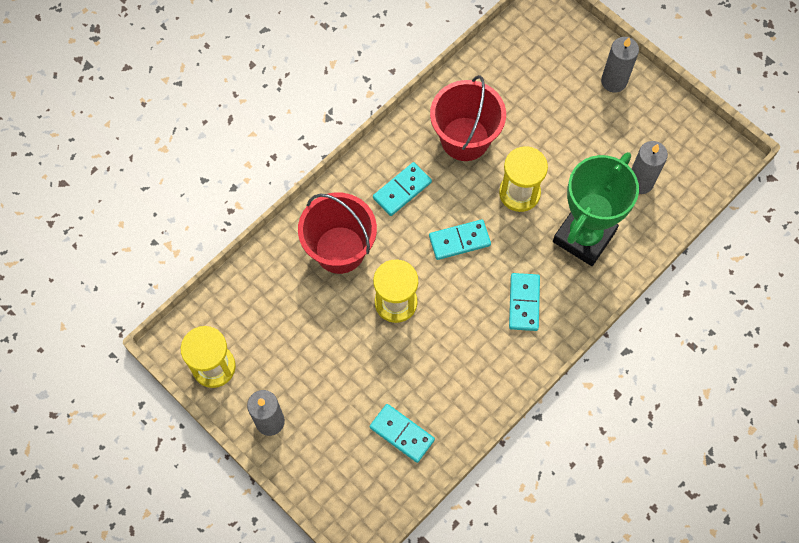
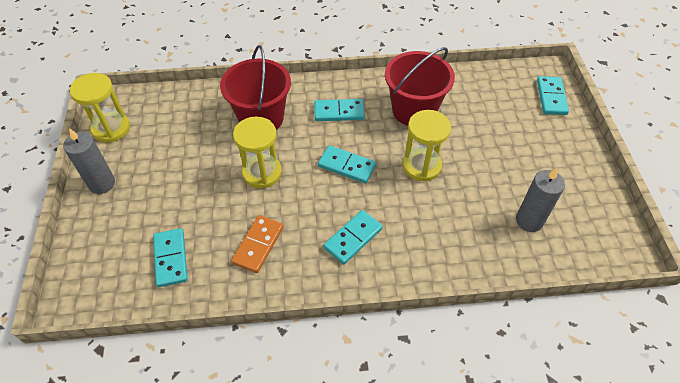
camera: 40 degrees right, 15 degrees down
(458, 367) = (258, 245): none -> orange domino
(568, 36) = (551, 97): none -> turquoise domino
(584, 236) = (446, 226): green trophy -> none
(614, 81) = (565, 143): grey candle -> none

